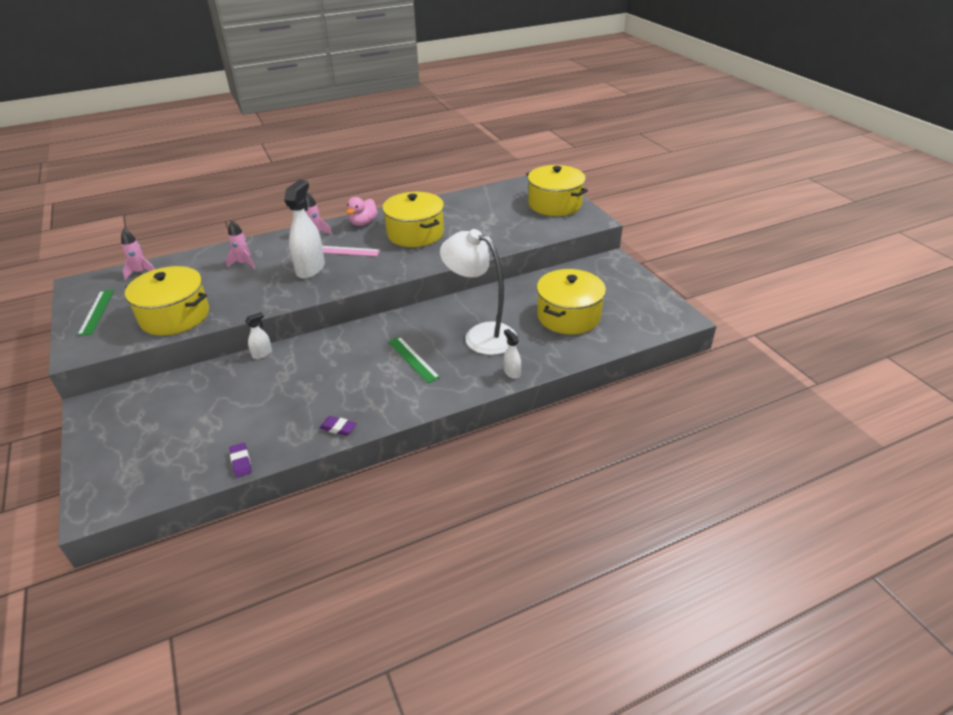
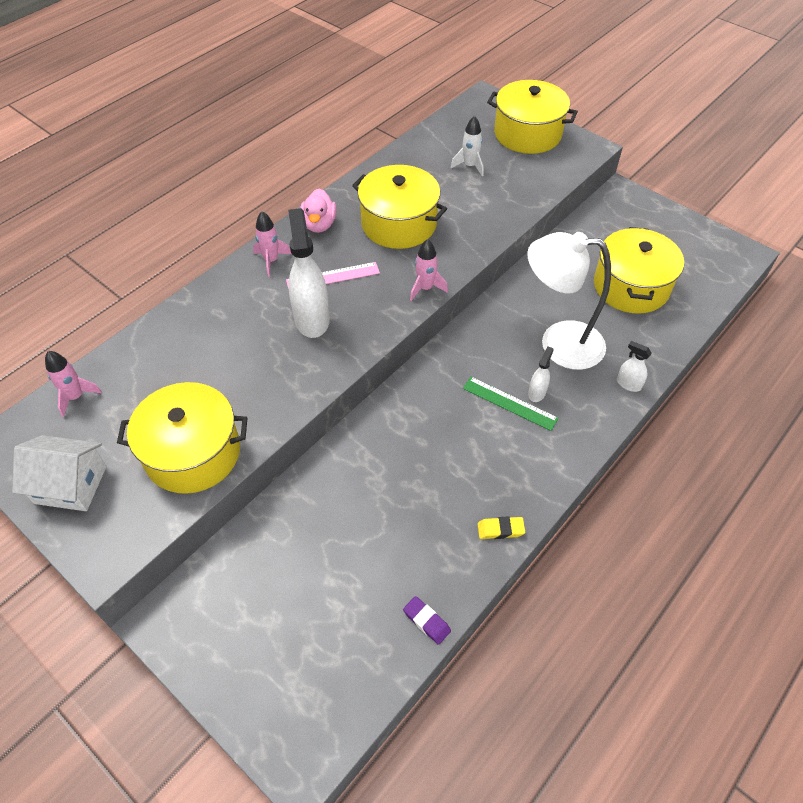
camera: 25 degrees left, 15 degrees up
(96, 312) = (70, 485): green ruler -> white house
(244, 263) = (214, 337): pink rocket -> pink rocket (425, 288)
(262, 354) = (324, 459): white spray bottle -> white spray bottle (537, 392)
(338, 428) = (500, 529): purple eraser -> yellow eraser
(495, 213) = (469, 166): none -> white rocket

